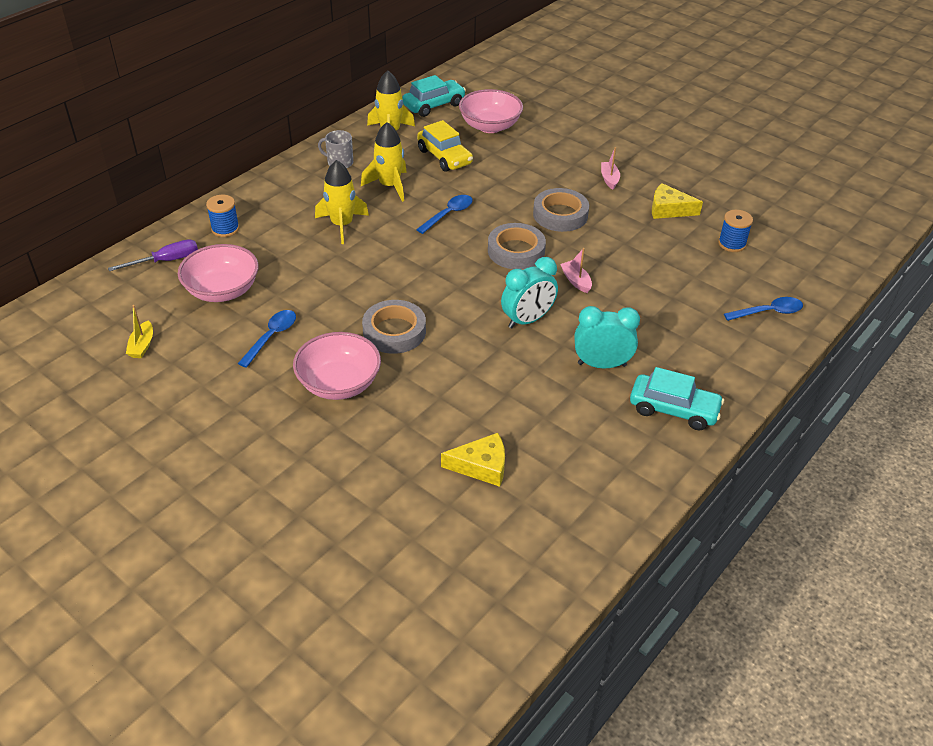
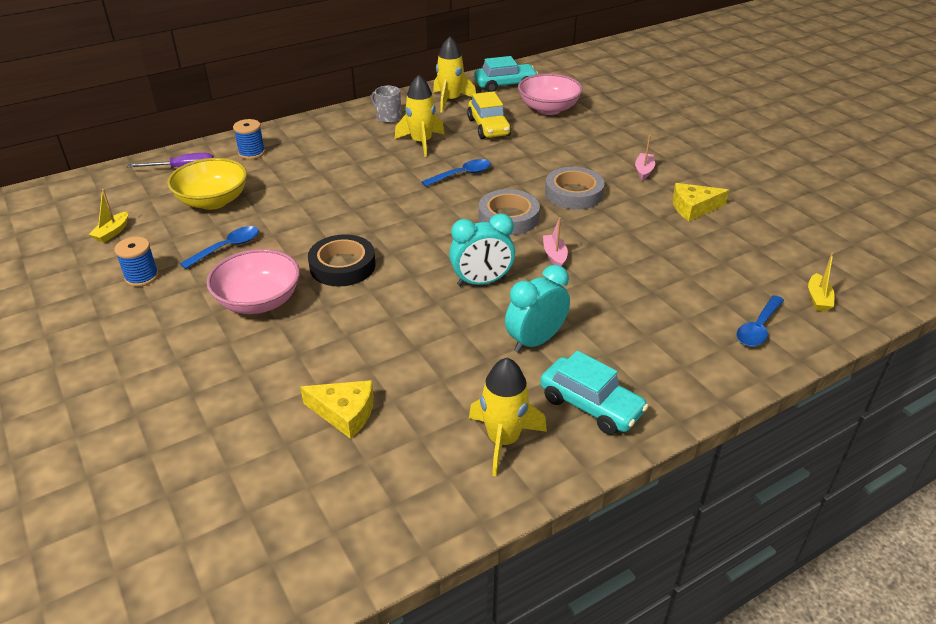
camera: 20 degrees right, 5 degrees down
(222, 290) = (213, 201): pink bowl -> yellow bowl
(342, 225) = (356, 167): yellow rocket -> yellow rocket (503, 440)
(394, 331) = (342, 266): grey tape -> black tape
(601, 364) = (535, 341): turquoise clock -> turquoise clock turned 60 degrees counterclockwise
(668, 209) = (693, 208): yellow cheese -> yellow cheese turned 45 degrees counterclockwise
(732, 244) = (749, 252): blue spool -> blue spool (142, 277)
(768, 312) = (758, 328): blue spoon -> blue spoon turned 120 degrees clockwise
(802, 276) = (818, 299): none -> yellow boat

